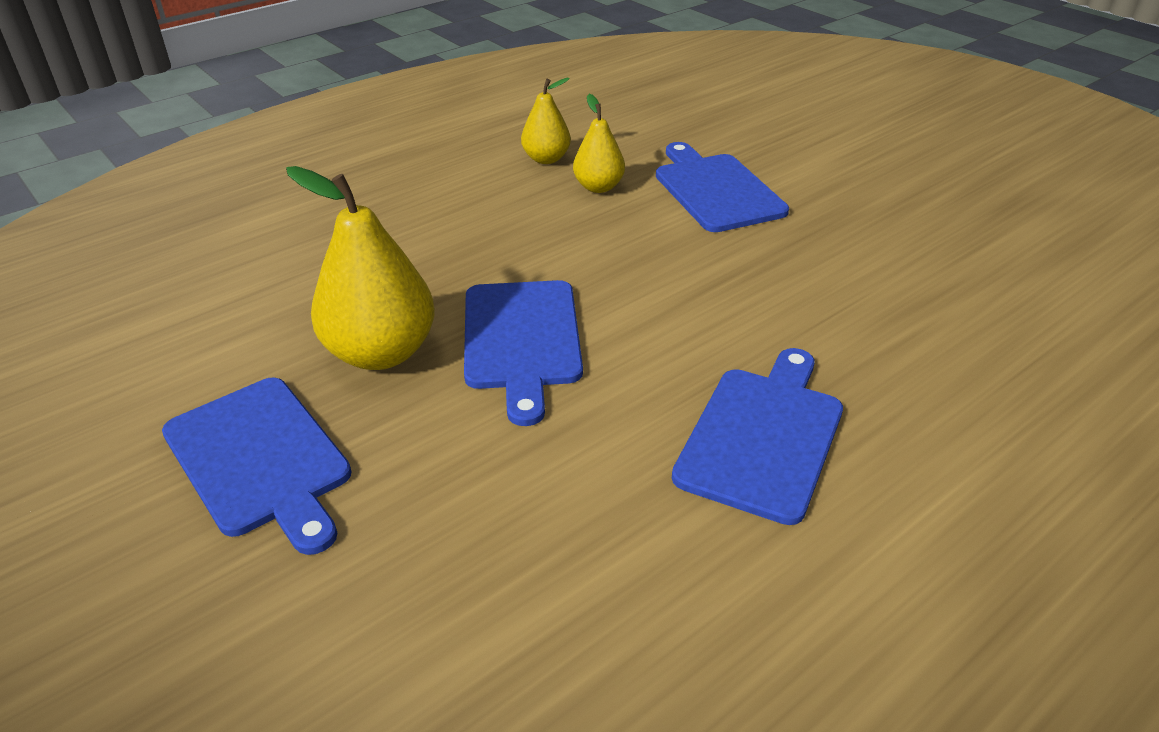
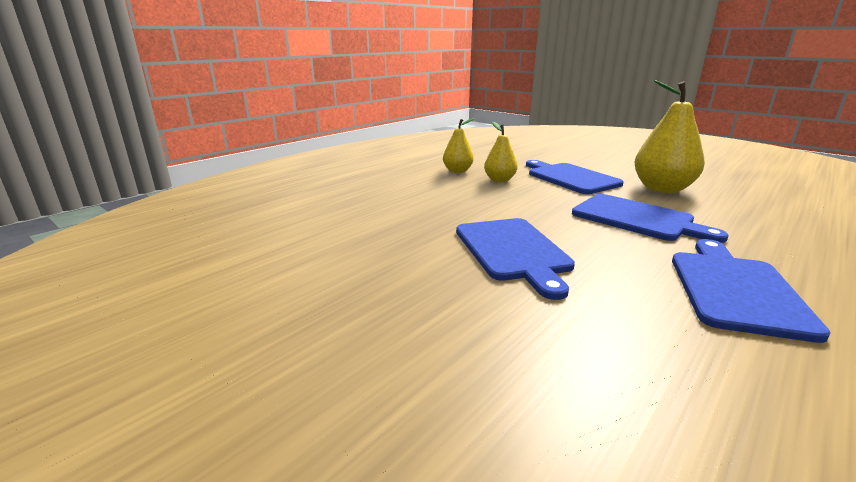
camera: 10 degrees left, 15 degrees down
(260, 460) = (354, 344): blue cutting board -> blue cutting board (637, 218)
(381, 352) = (415, 266): yellow pear -> yellow pear (662, 189)

